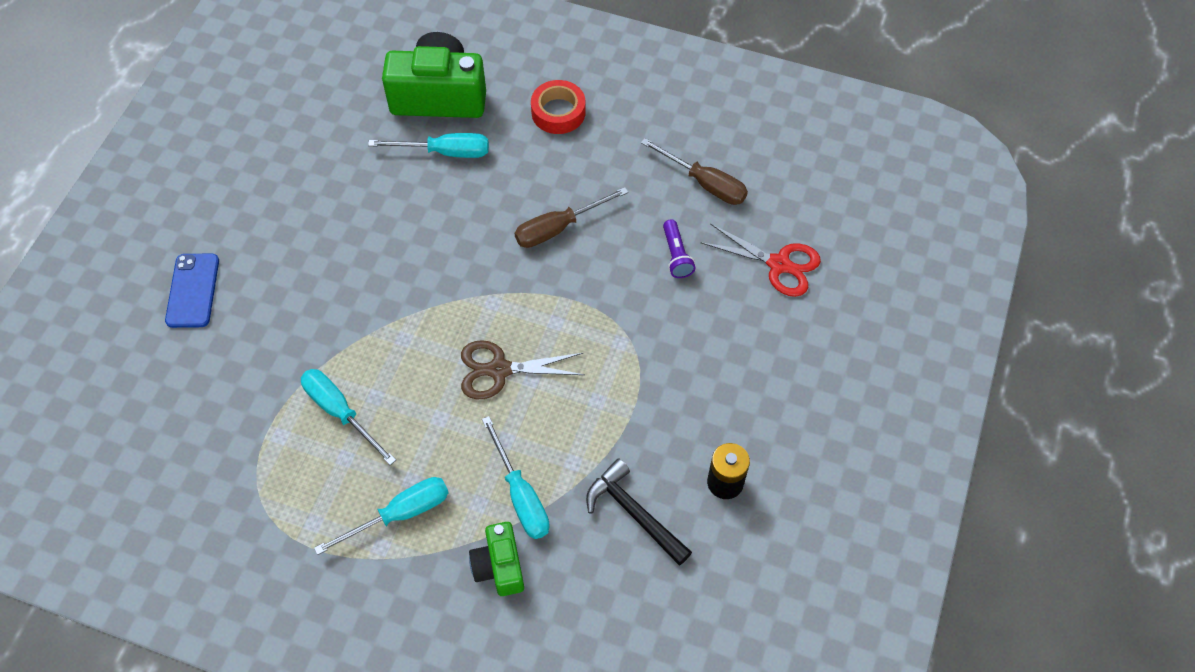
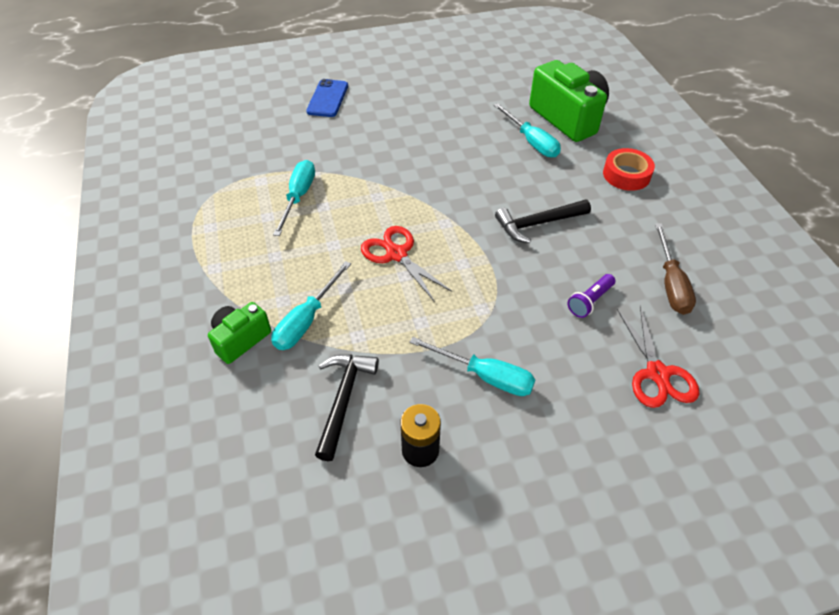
camera: 55 degrees right, 10 degrees down
(193, 290) = (328, 98): blue phone -> blue phone turned 45 degrees counterclockwise
(400, 514) = (245, 264): turquoise screwdriver -> turquoise screwdriver (485, 376)
(499, 370) = (396, 254): brown scissors -> red scissors
(558, 228) = (538, 224): brown screwdriver -> black hammer

